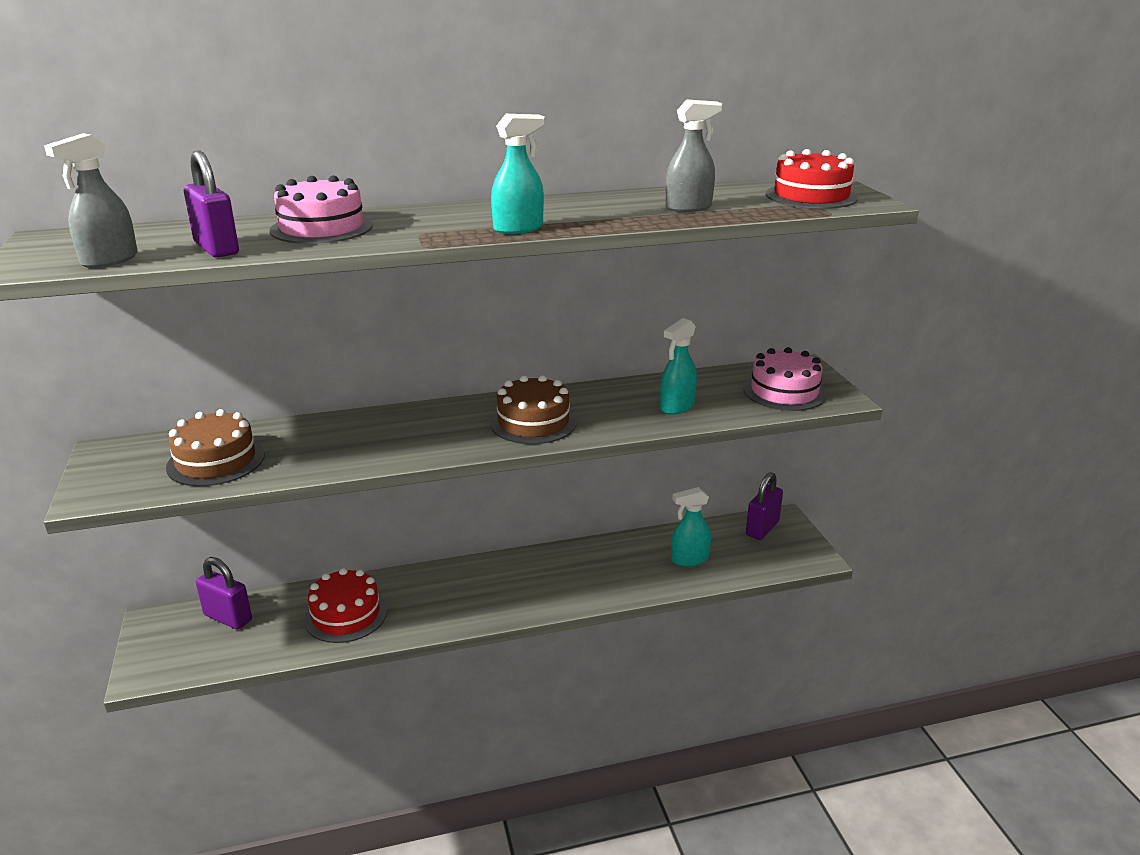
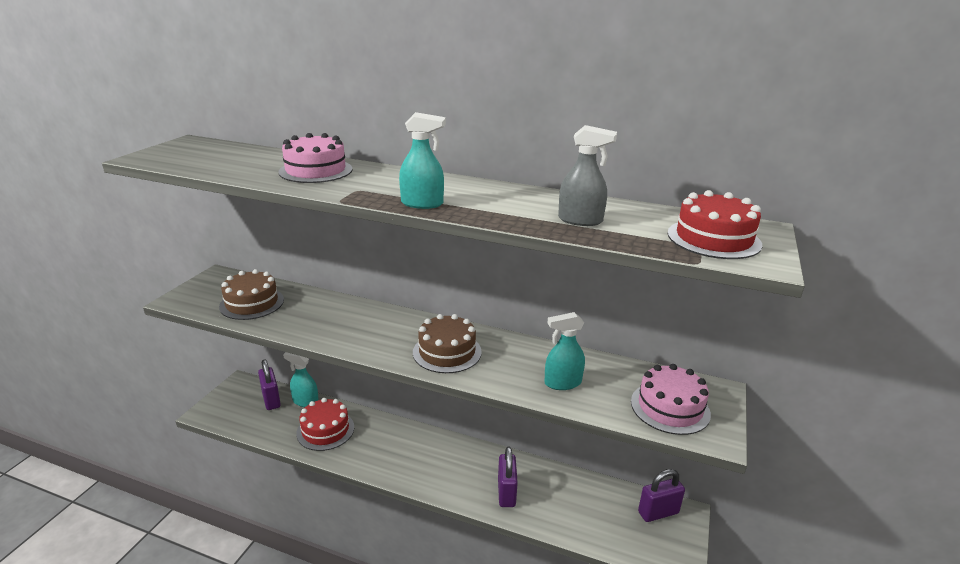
camera: 35 degrees right, 0 degrees up
(109, 260) = (181, 163): grey spray bottle -> none
(216, 249) = (238, 170): purple padlock -> purple padlock (506, 493)
(689, 559) = (573, 507): turquoise spray bottle -> turquoise spray bottle (305, 401)

